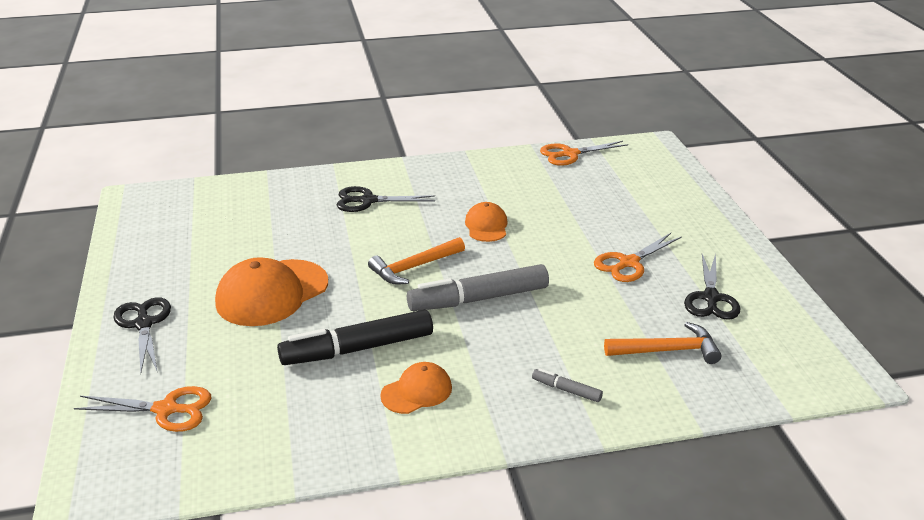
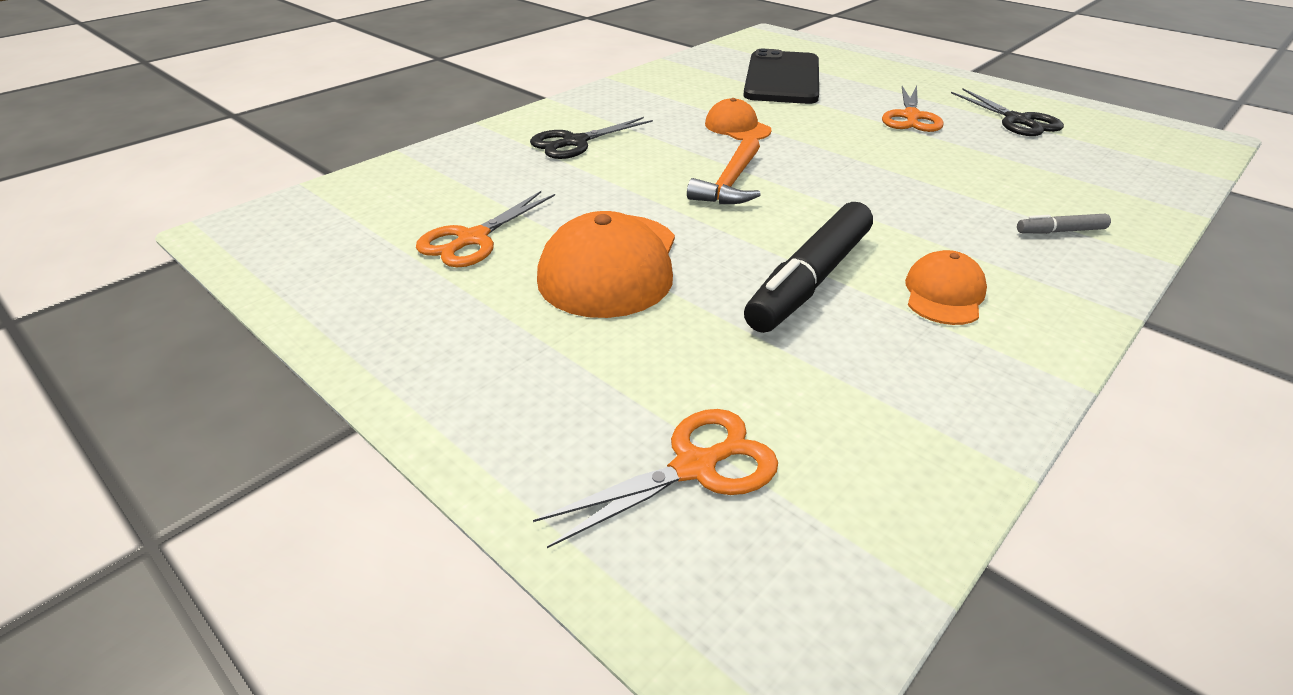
camera: 35 degrees left, 5 degrees up
(144, 324) = (482, 372): black scissors -> none
(478, 299) = (842, 187): grey marker -> none
(570, 154) = (712, 56): orange scissors -> orange scissors (473, 239)
(589, 194) = (782, 78): none -> black phone
(667, 350) = (1066, 168): orange hammer -> none

